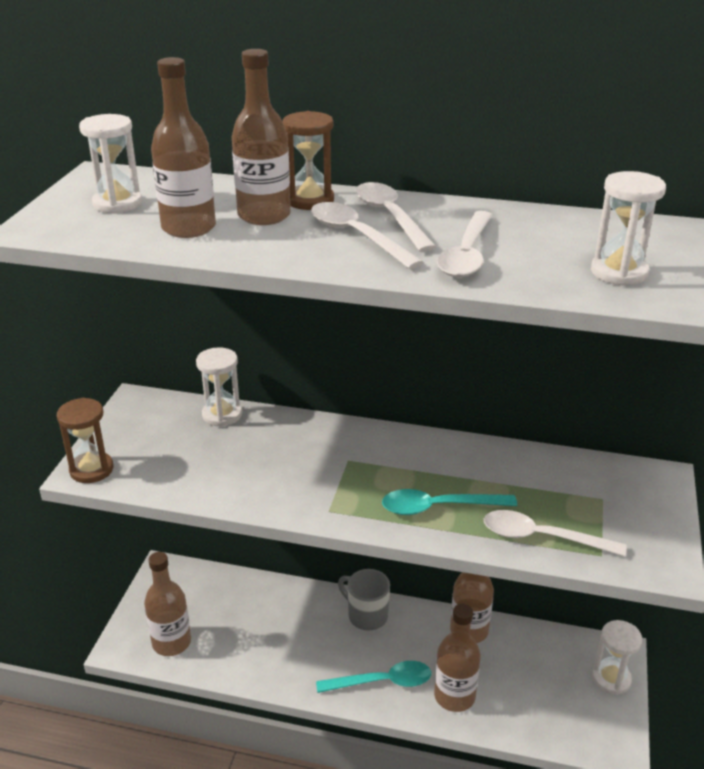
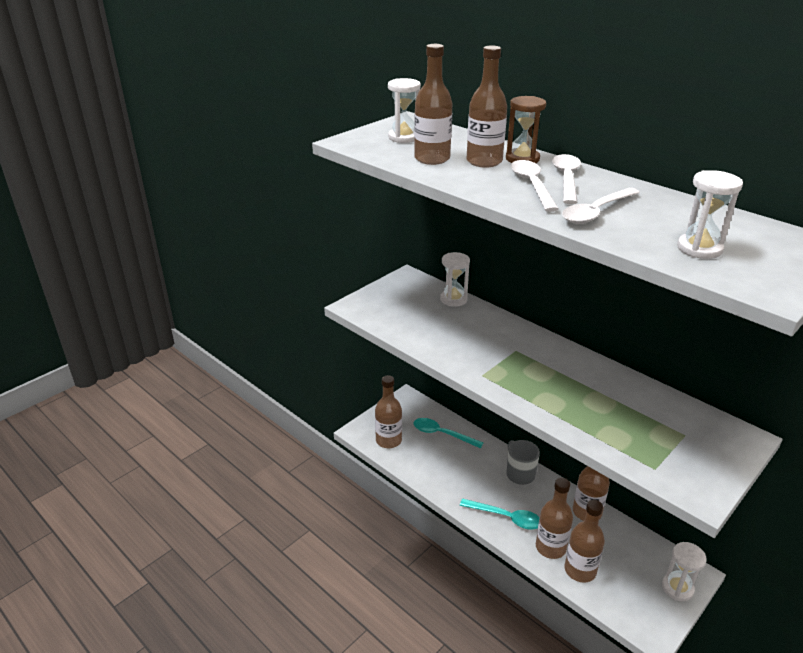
camera: 30 degrees right, 0 degrees up
(91, 469) = (358, 306): brown hourglass -> none
(439, 507) = (557, 398): turquoise spoon -> turquoise spoon (442, 434)
(502, 709) = (580, 570): none -> brown bottle
(542, 537) = (618, 442): white spoon -> none

